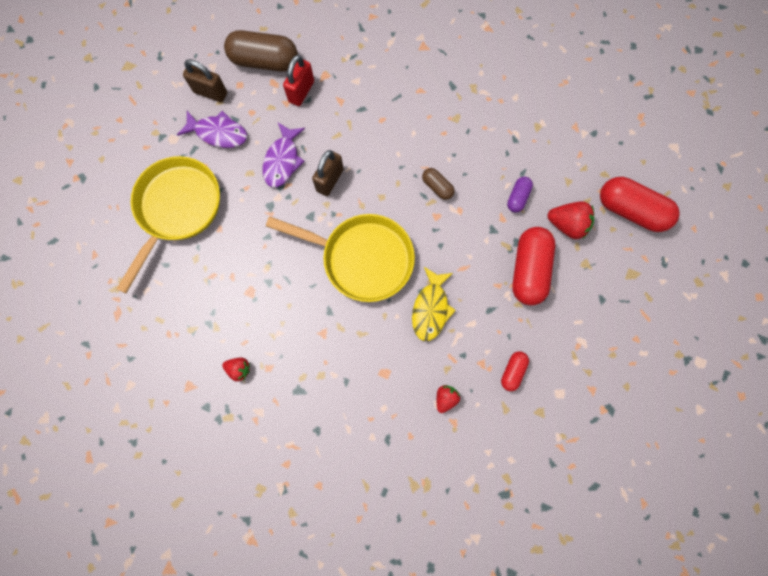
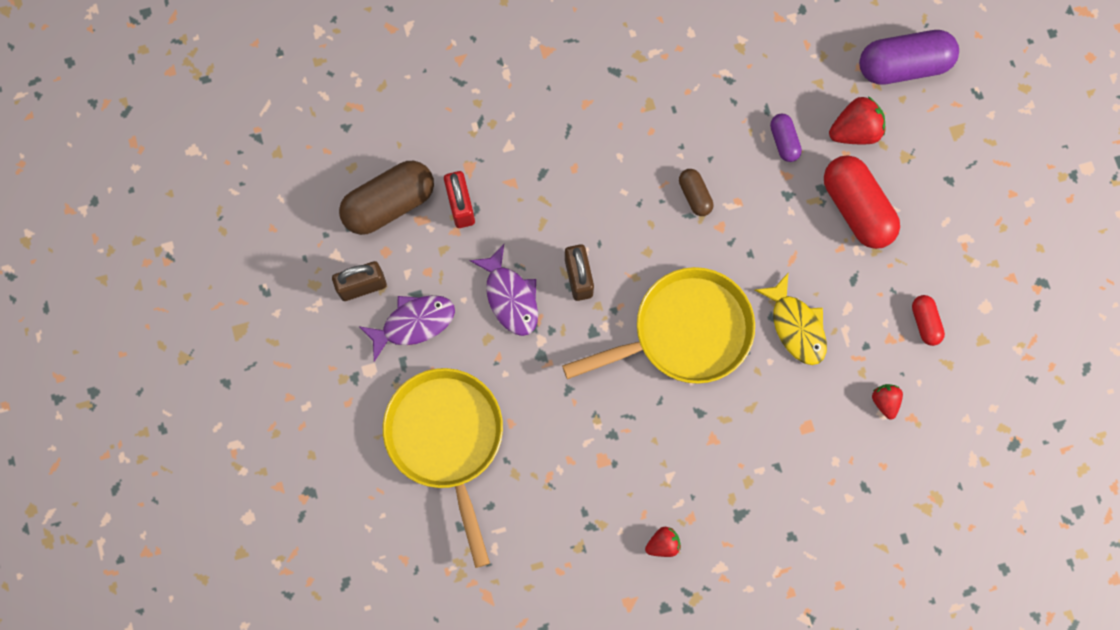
camera: 40 degrees left, 0 degrees up
(437, 187) = (694, 195): brown capsule -> brown capsule turned 60 degrees clockwise
(630, 210) = (903, 66): red capsule -> purple capsule

